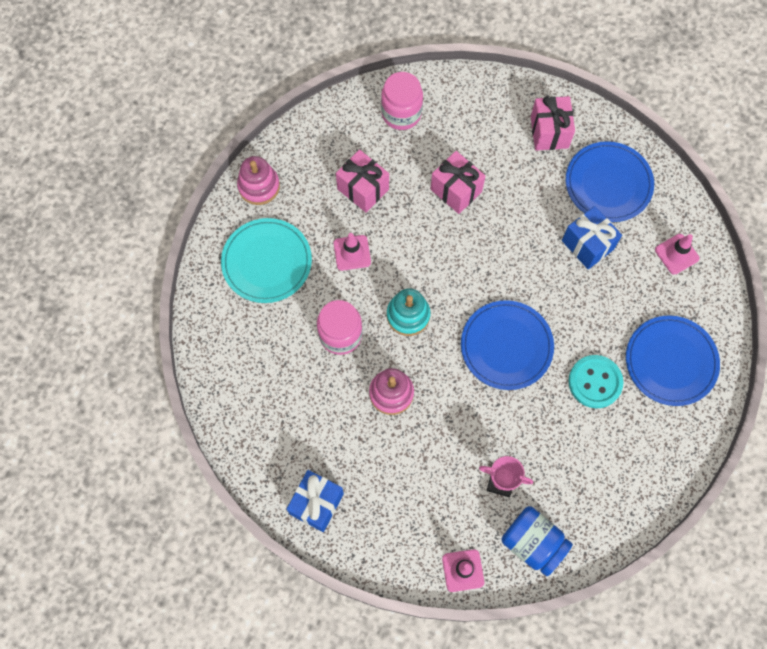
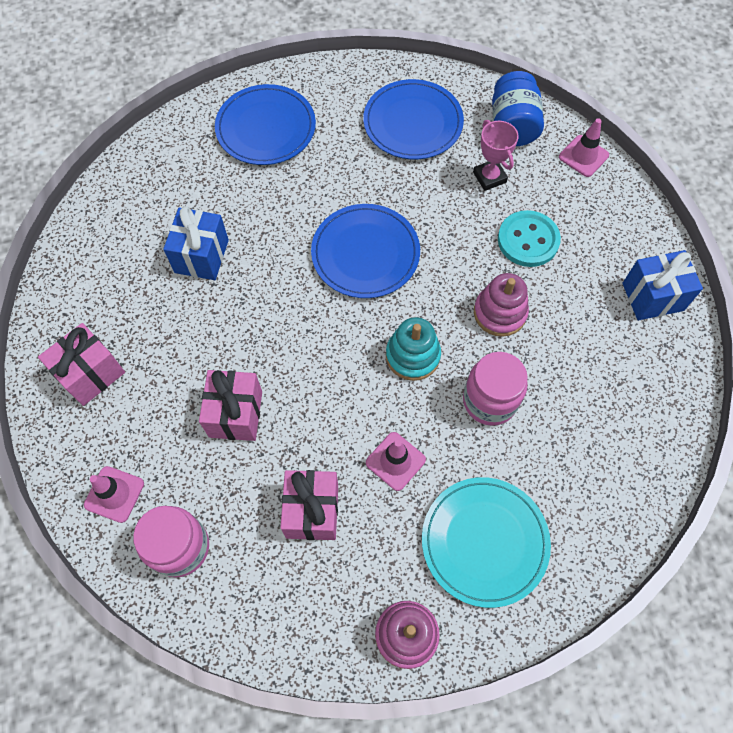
camera: 130 degrees left, 5 degrees down
(595, 382) = (336, 168): turquoise button -> turquoise button (528, 240)
(608, 183) = (115, 281): blue plate -> blue plate (413, 123)
(676, 254) = (152, 183): pink traffic cone -> pink traffic cone (114, 494)

